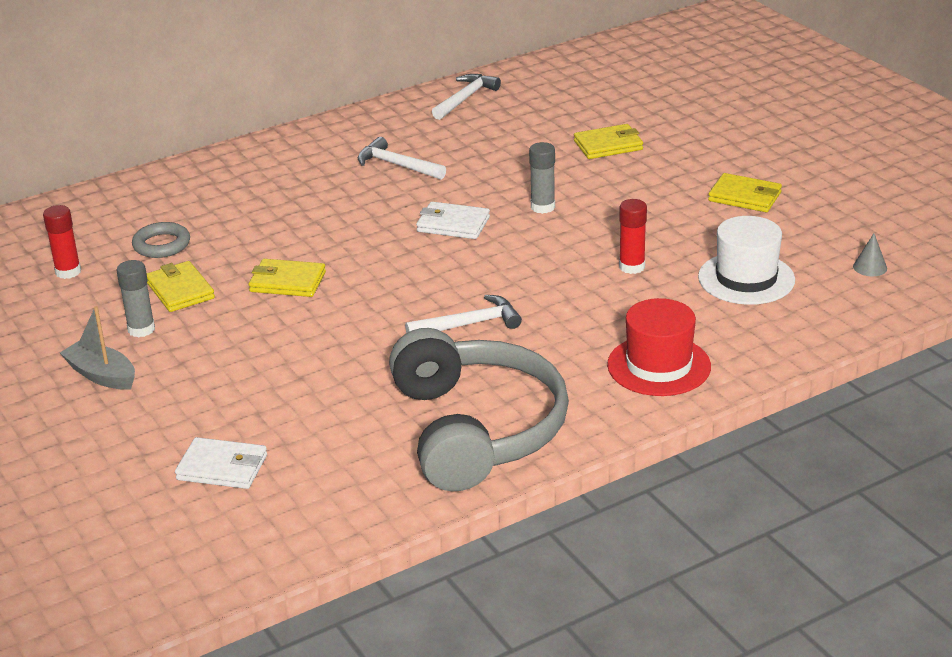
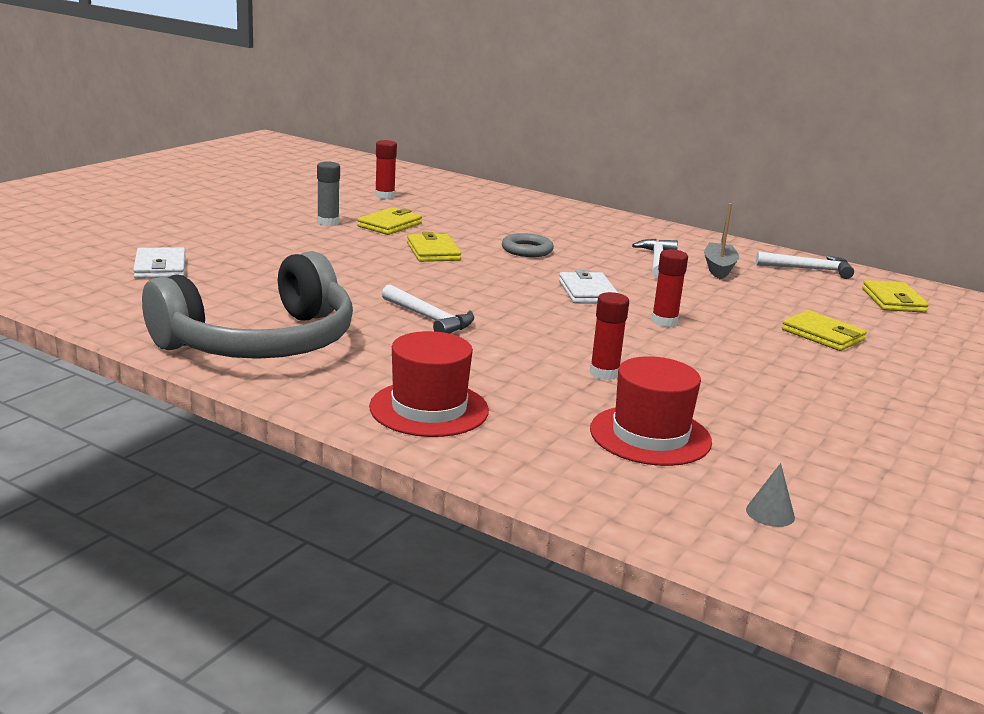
camera: 60 degrees right, 10 degrees down
(102, 375) = (261, 221): grey boat -> grey boat (719, 268)
(161, 245) = (446, 212): grey ring -> grey ring (527, 250)
(542, 207) = (664, 322): grey glue stick -> red glue stick
(745, 197) = (825, 415): yellow wallet -> yellow wallet (893, 300)
(746, 278) = (650, 435): white hat -> red hat

